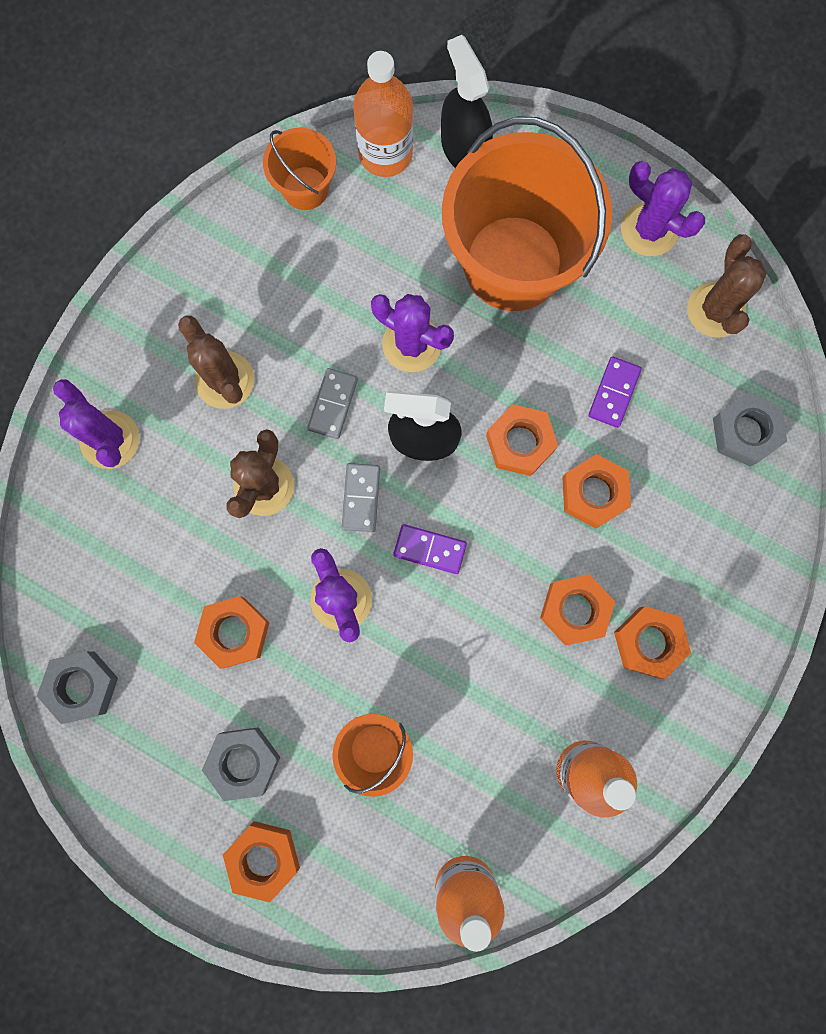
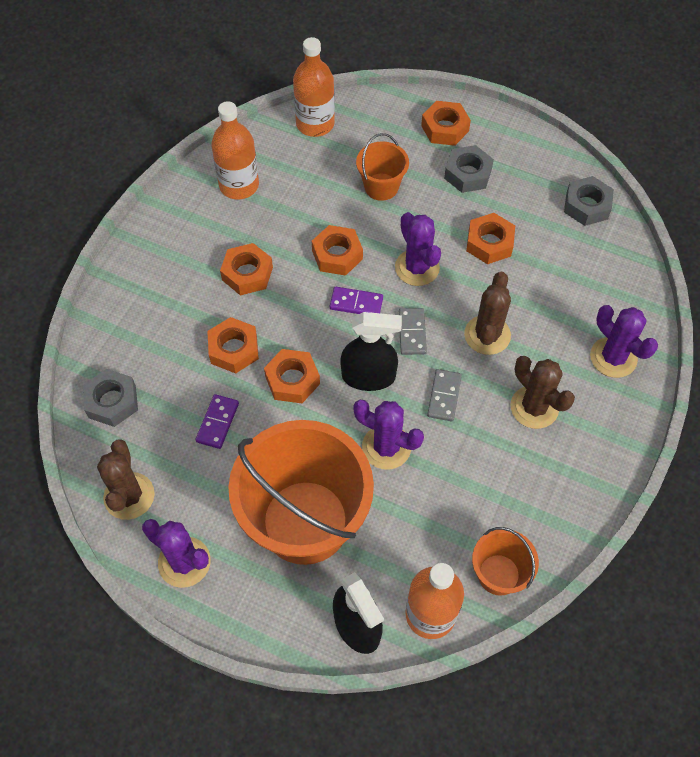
camera: 175 degrees right, 20 degrees down
(649, 642) = (194, 258): orange nut -> orange nut (337, 255)

